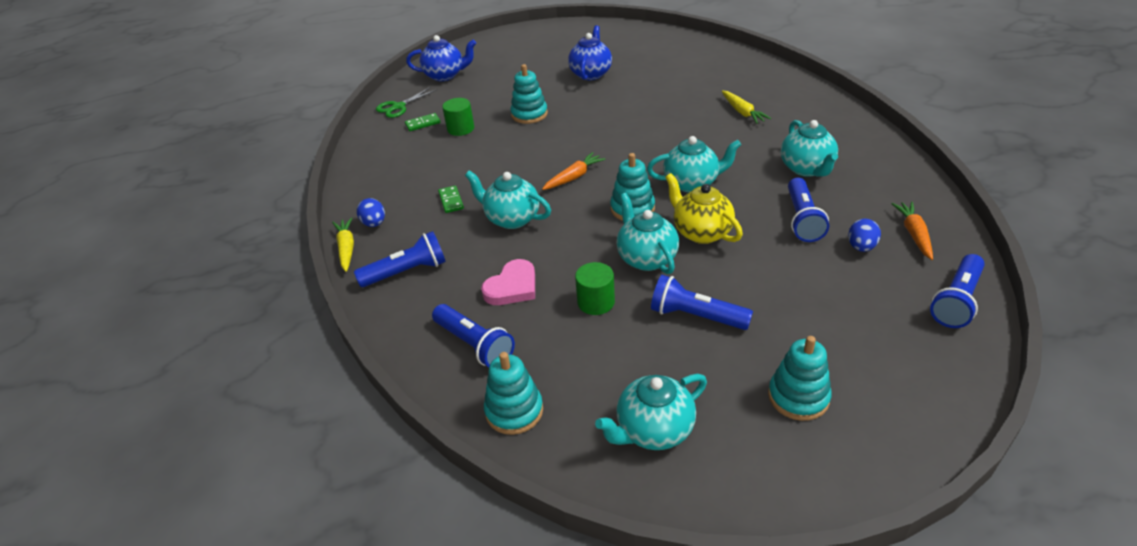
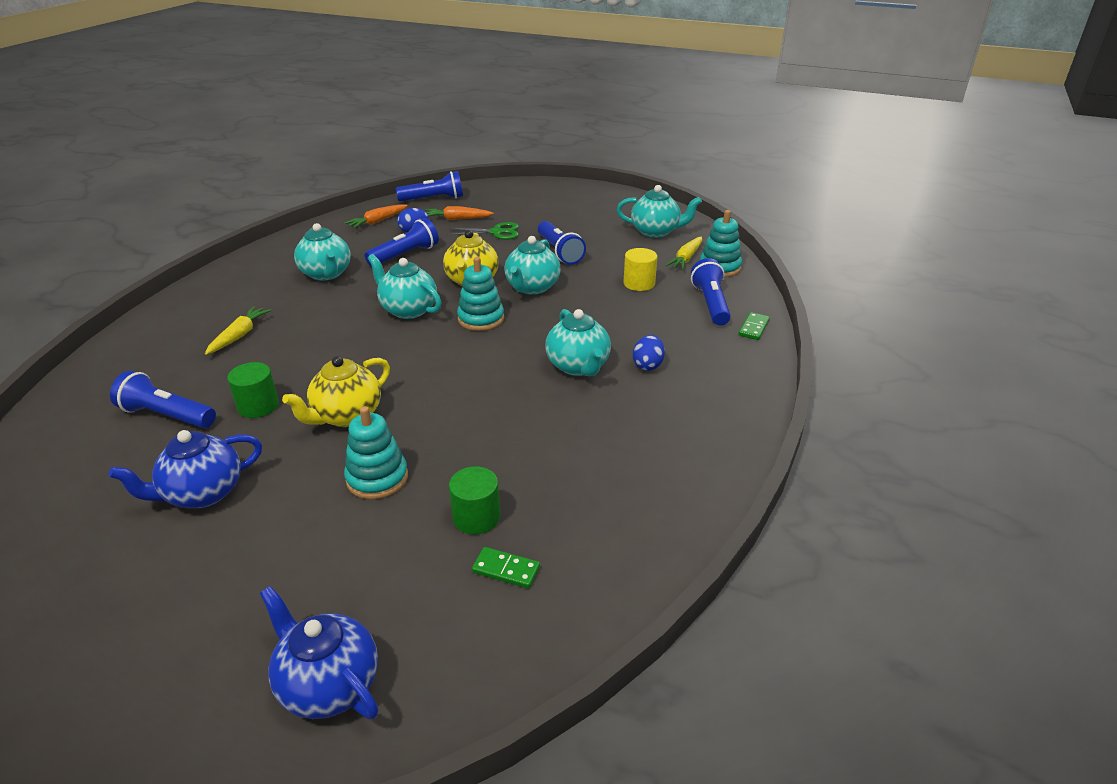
camera: 140 degrees left, 5 degrees down
(346, 248) = (758, 430): yellow carrot -> yellow carrot (686, 258)
(374, 223) = (709, 441): blue egg -> blue egg (647, 365)
(399, 107) = (493, 650): green scissors -> green scissors (496, 232)
(407, 272) = (716, 375): blue flashlight -> blue flashlight (167, 415)
(451, 201) = (608, 418): green domino -> green domino (753, 328)
(512, 287) = (645, 320): pink heart -> none
(567, 326) = (639, 283): none -> yellow cylinder
(574, 177) = (473, 370): orange carrot -> orange carrot (457, 219)
(594, 121) = (346, 416): none -> yellow teapot
(596, 302) = (603, 284): green cylinder -> green cylinder (258, 406)
(798, 397) = (571, 211): turquoise stacking toy -> none
(807, 169) = (326, 274): turquoise teapot -> turquoise teapot turned 120 degrees clockwise

